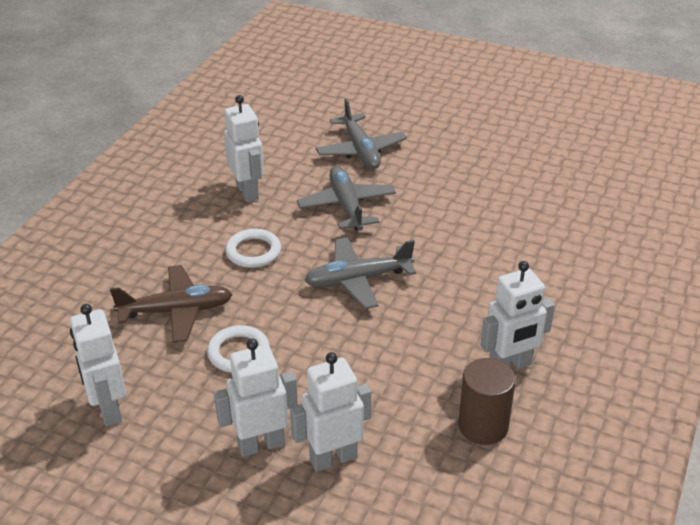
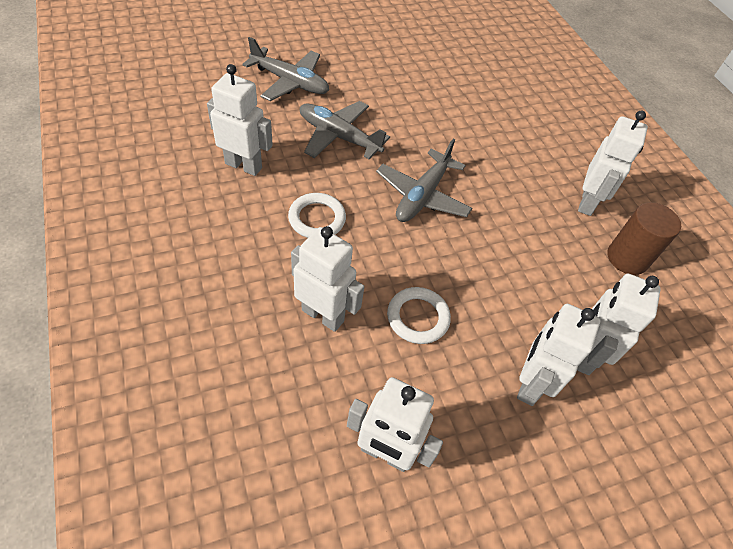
camera: 50 degrees left, 15 degrees up
(177, 311) = (323, 315): brown plane -> white robot

